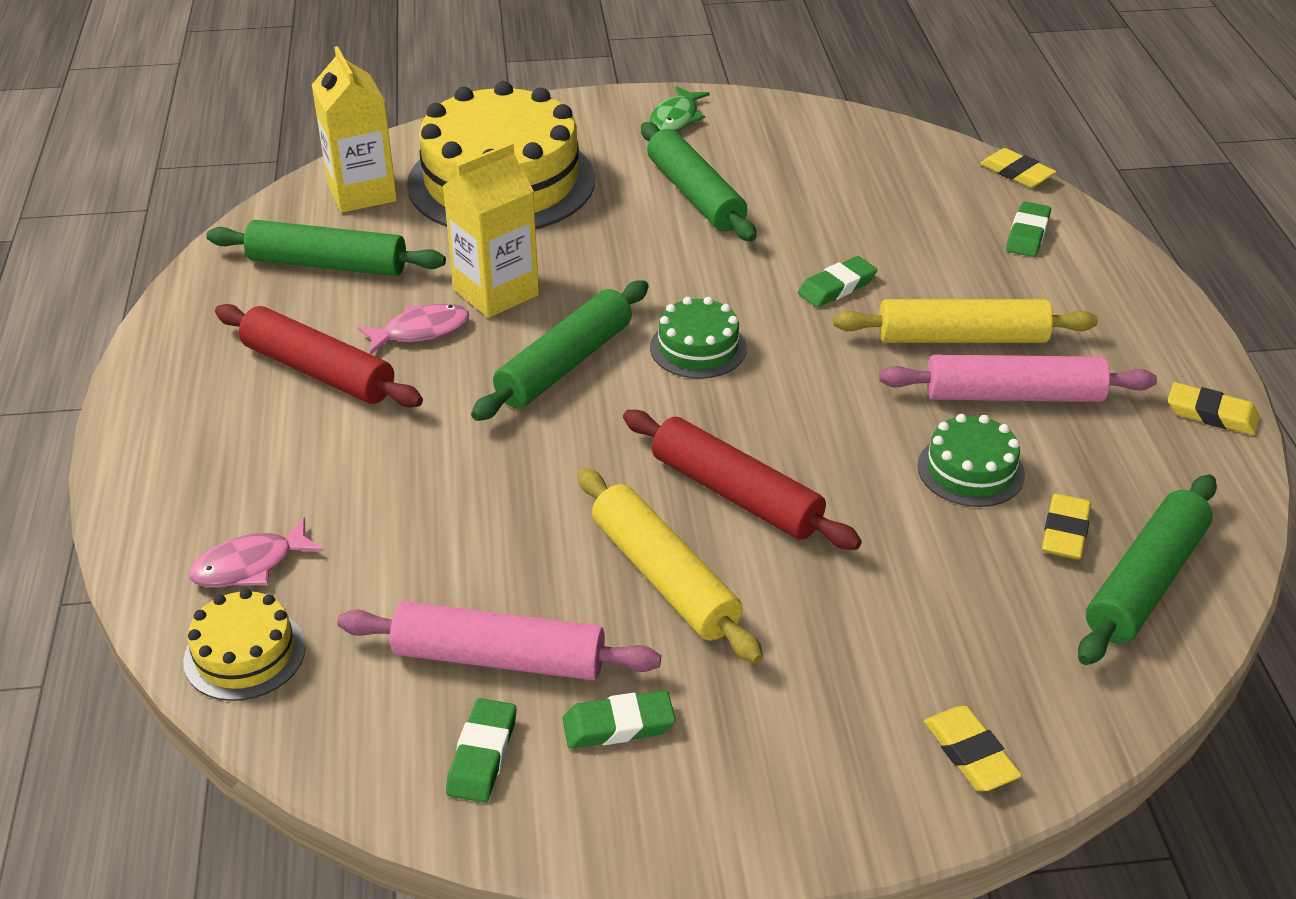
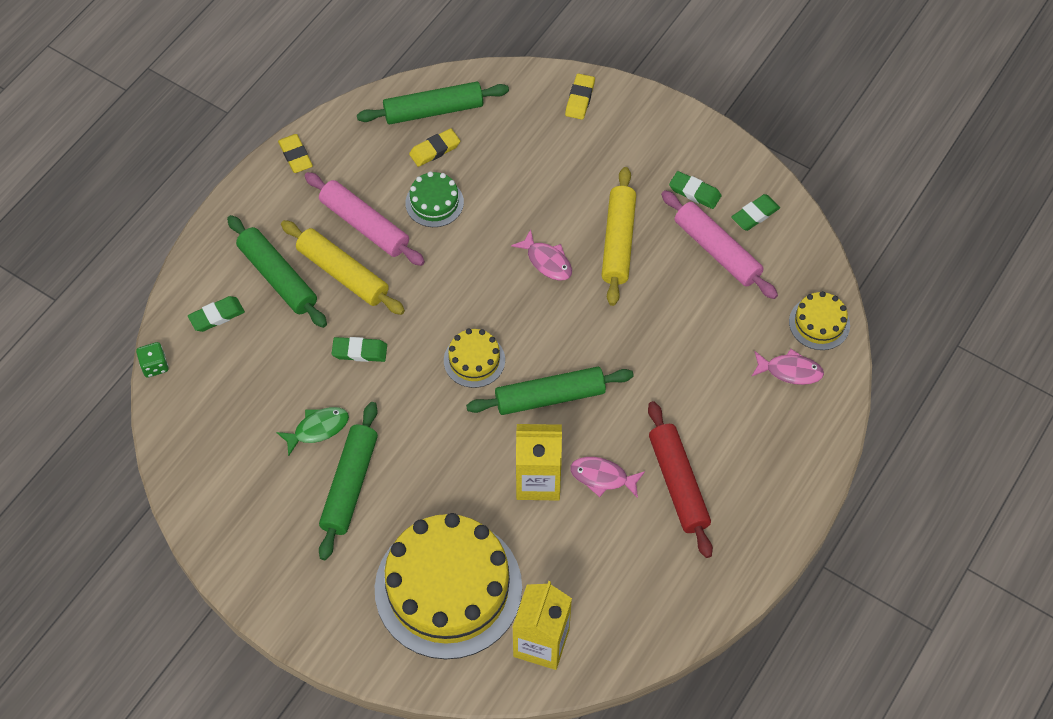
camera: 140 degrees left, 20 degrees up
(327, 264) = (612, 579): green rolling pin -> green rolling pin (278, 277)
(676, 118) = (279, 575): green fish -> green fish (318, 429)
(698, 348) = (474, 360): green cake -> yellow cake
(736, 494) = (547, 261): red rolling pin -> pink fish
(1016, 173) = (155, 366): yellow eraser -> green dice

